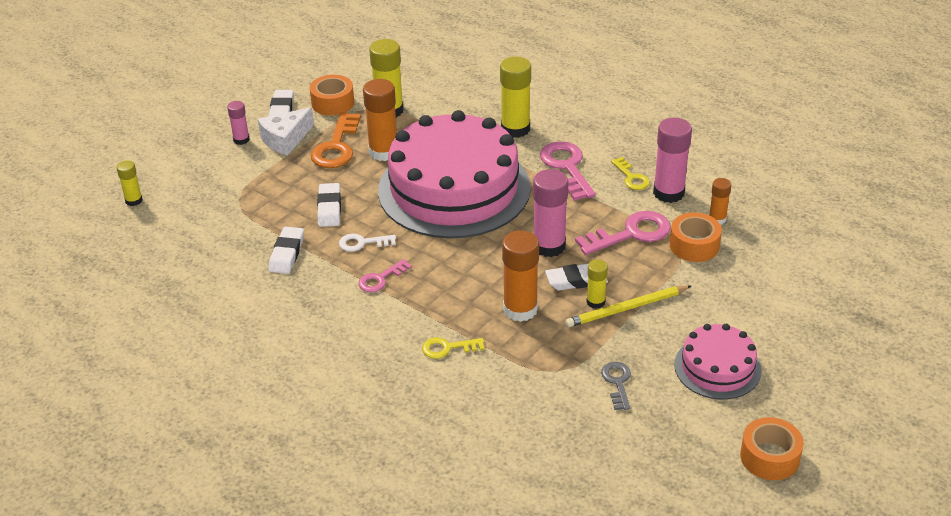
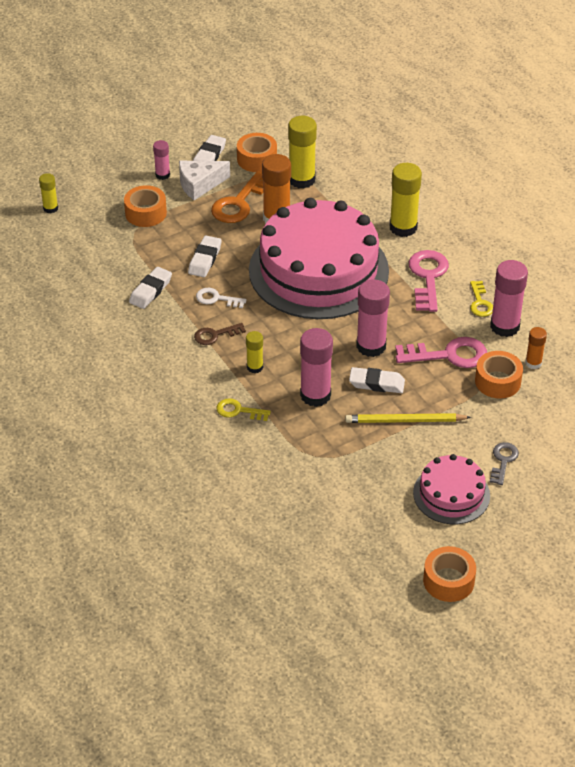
camera: 20 degrees right, 5 degrees up
(242, 180) = (146, 213): none -> orange tape
(380, 279) = (215, 335): pink key -> brown key
(520, 309) = (315, 395): orange glue stick -> pink glue stick
(595, 302) = (382, 407): yellow glue stick -> yellow glue stick (255, 367)
(617, 383) = (360, 481): grey key -> grey key (503, 461)

